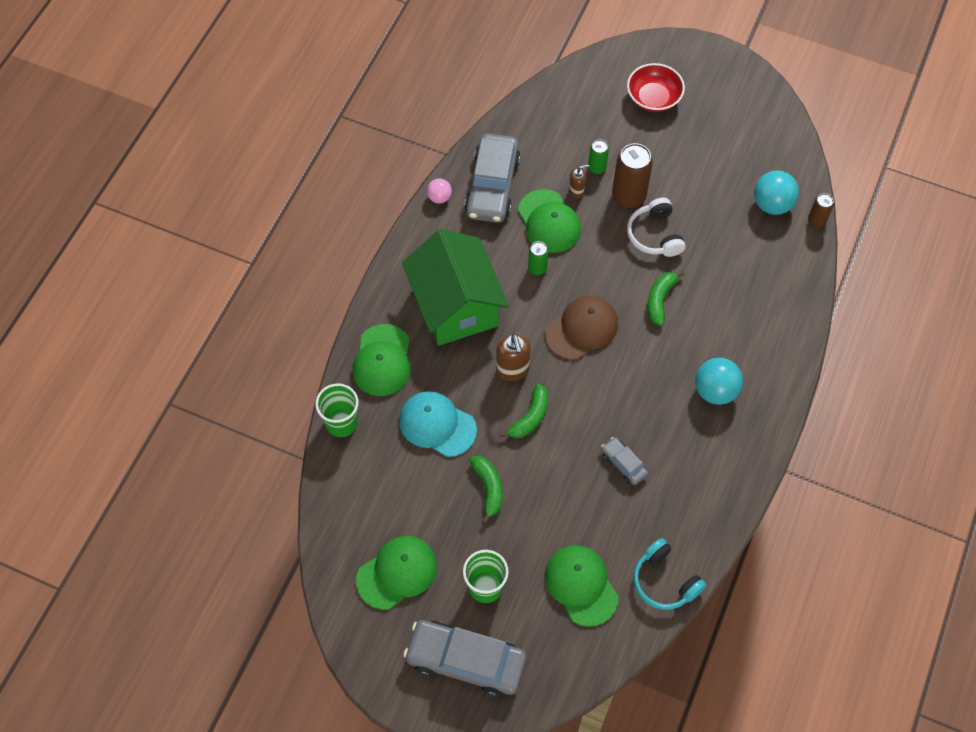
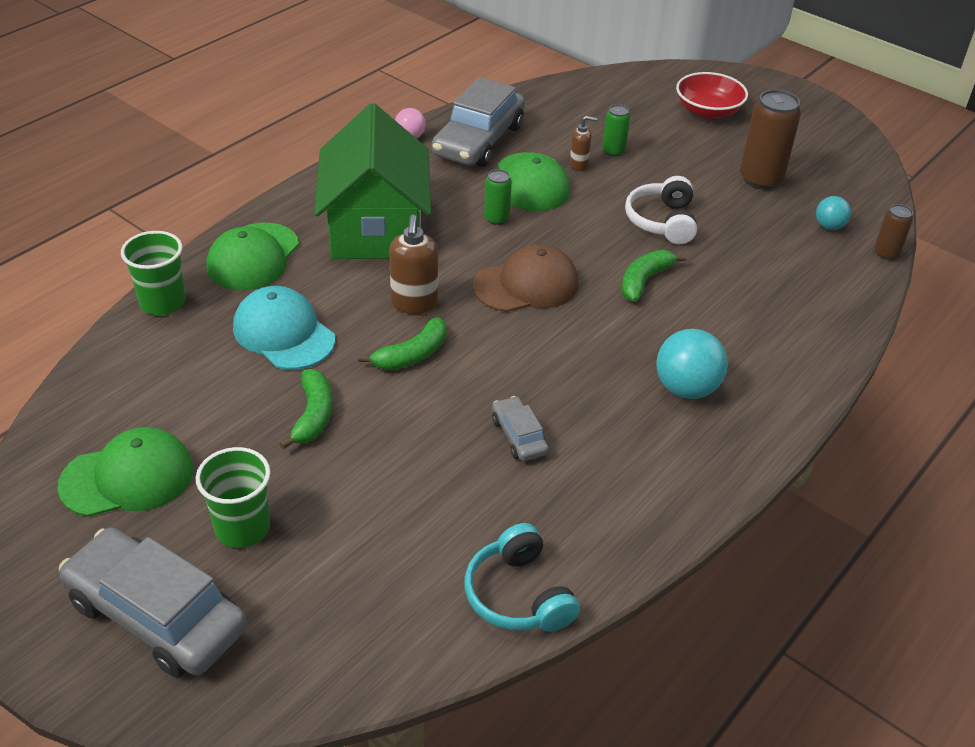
camera: 15 degrees right, 20 degrees down
(581, 585) = (386, 565): green cap -> none
(628, 196) = (642, 182): brown can -> brown can (760, 179)
(772, 204) = (829, 226): turquoise ball -> turquoise ball, size x0.57

